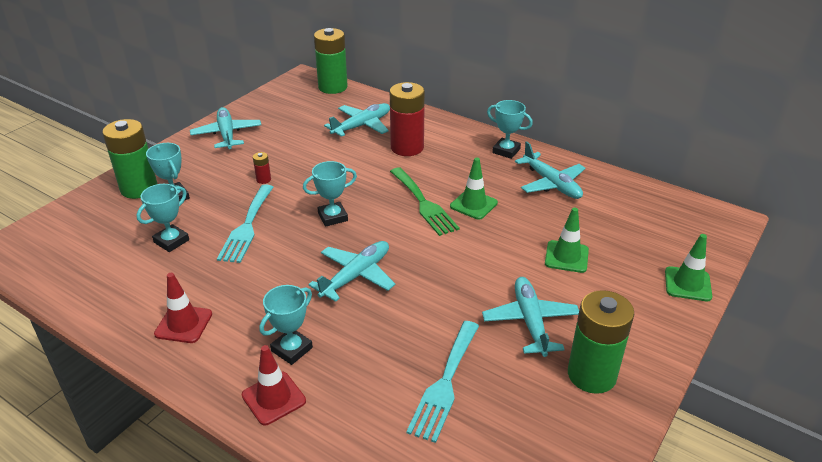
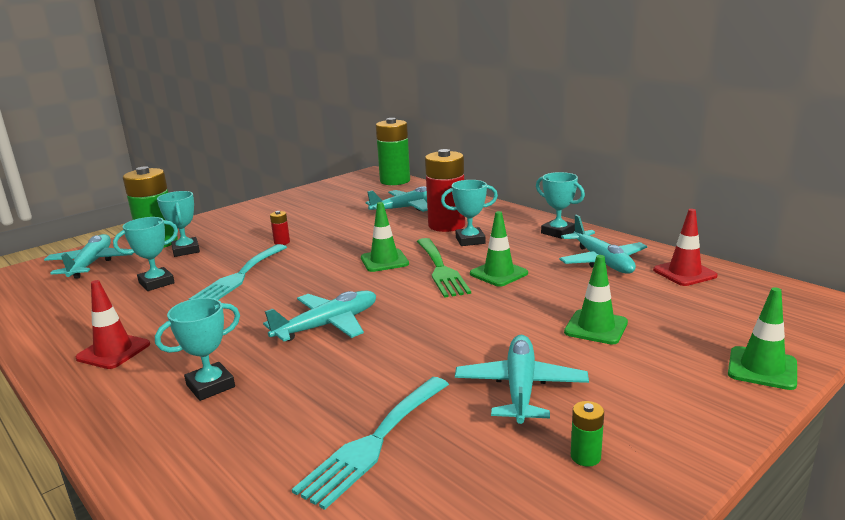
camera: 15 degrees right, 15 degrees down
(227, 134) = (269, 209): turquoise plane -> turquoise plane (91, 264)
(273, 398) = (156, 432): red traffic cone -> red traffic cone (684, 273)
(333, 217) = (333, 274): turquoise trophy -> turquoise trophy (470, 240)
(370, 197) = (384, 261): none -> green traffic cone
(591, 375) = (585, 457): green battery -> green battery, size x0.42

